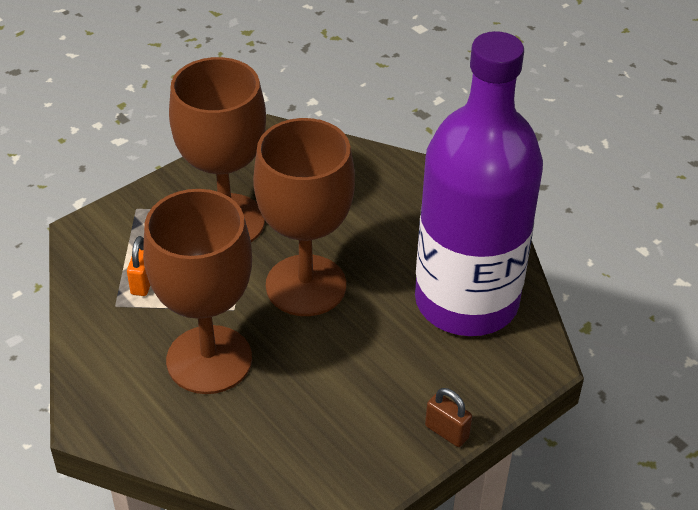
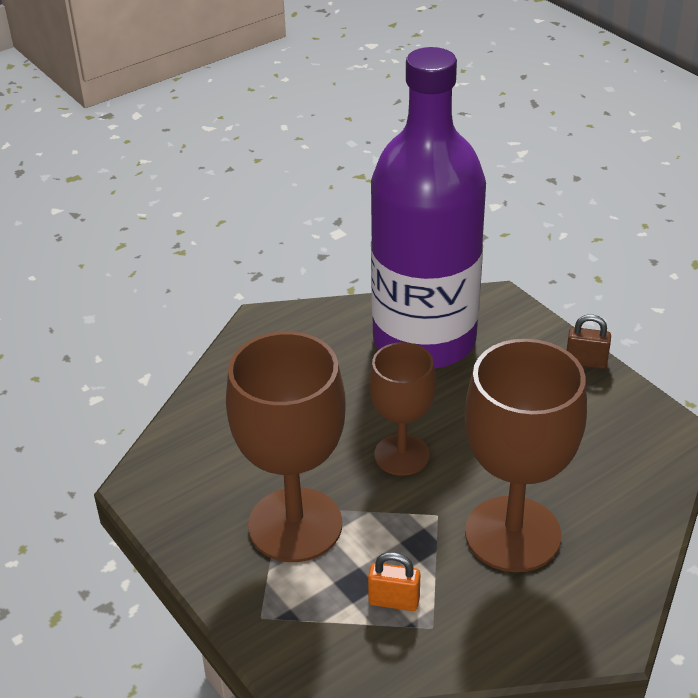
camera: 85 degrees left, 5 degrees down
(306, 285) = (401, 455): brown goblet -> brown goblet, size x0.62
(446, 432) = (586, 362): brown padlock -> brown padlock turned 60 degrees clockwise

